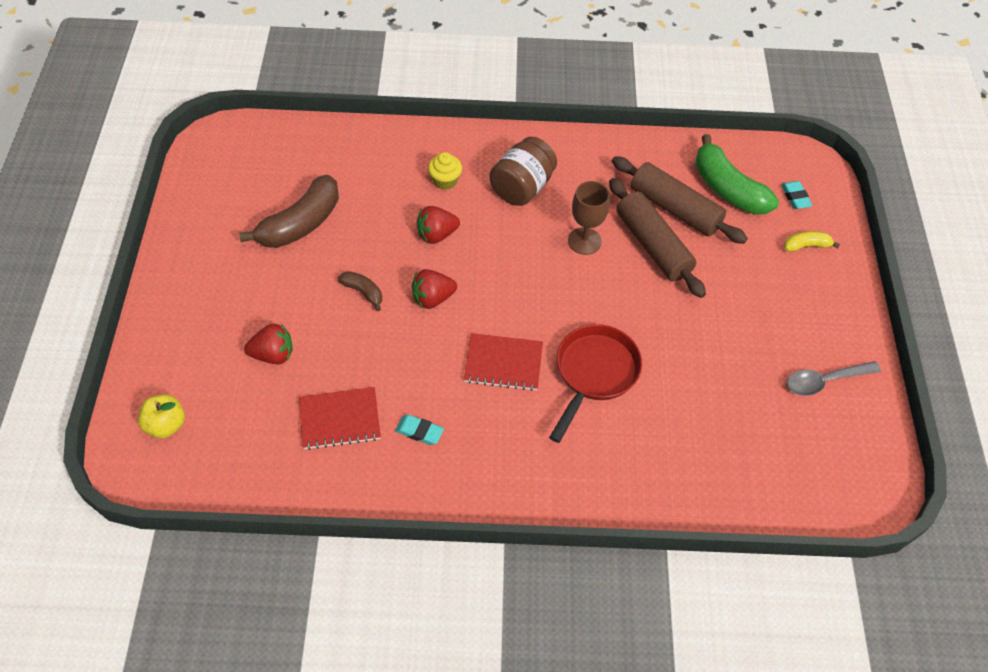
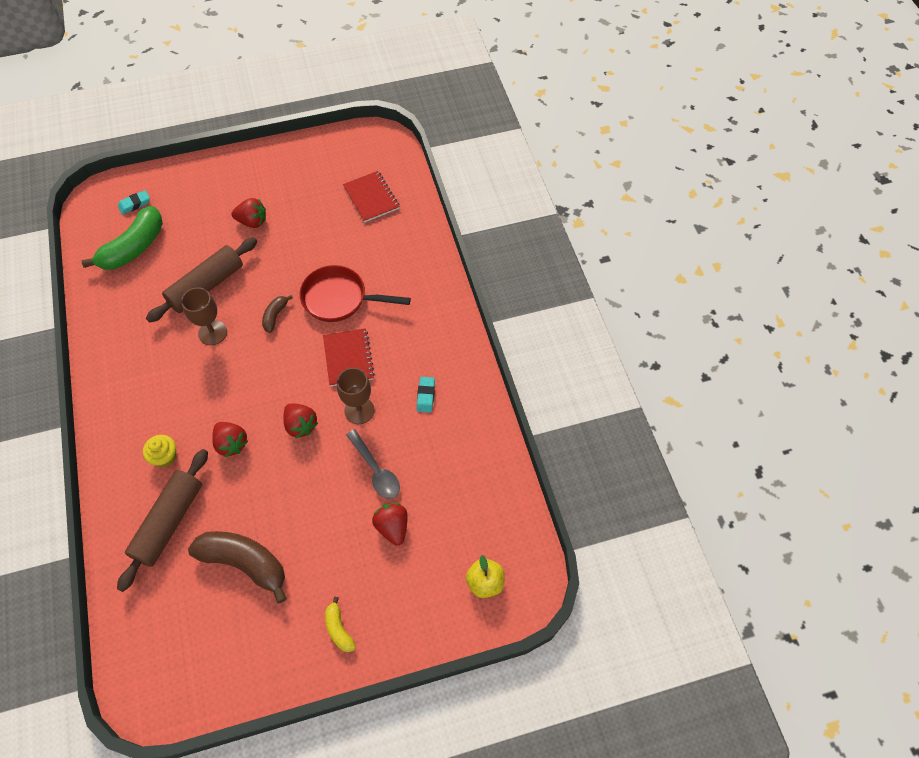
camera: 105 degrees left, 5 degrees up
(339, 419) = (434, 453): red notebook -> red notebook (371, 198)
(363, 292) = (309, 480): brown banana -> brown banana (275, 316)
(428, 357) = (359, 410): none -> brown goblet
(522, 187) = (161, 393): brown jar -> none
(674, 209) = (163, 279): brown rolling pin -> brown rolling pin (169, 522)
(743, 306) = (252, 221): none -> red strawberry
(806, 246) = (184, 192): yellow banana -> yellow banana (339, 629)
(825, 381) = (304, 170): grey spoon -> grey spoon (375, 470)

